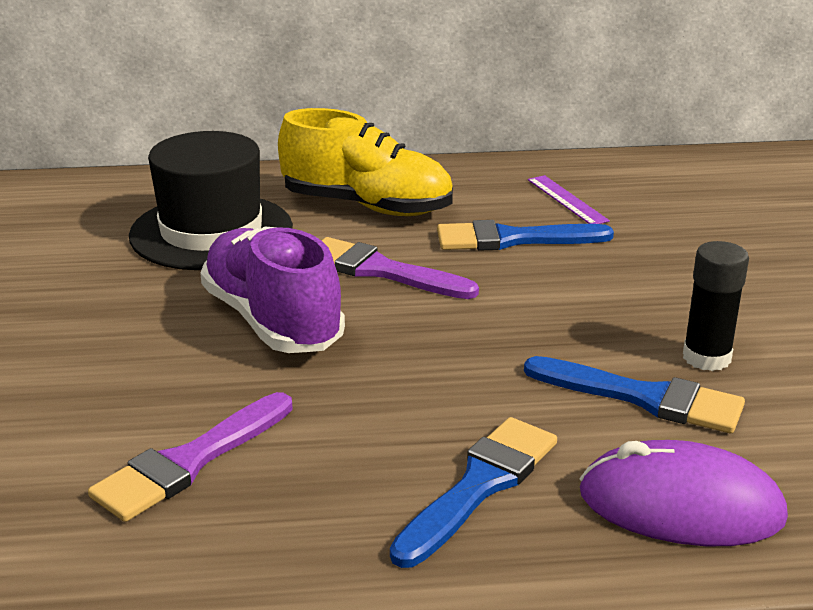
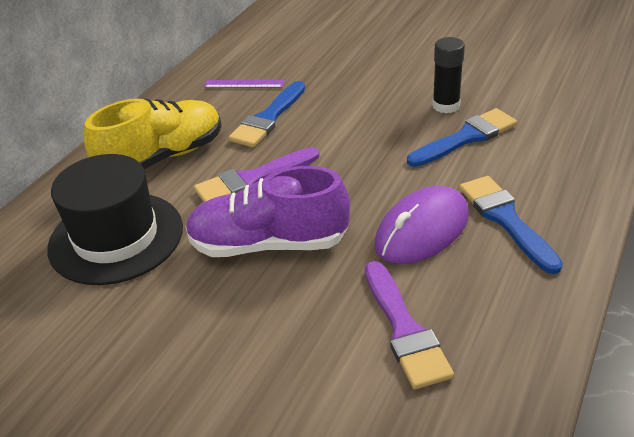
camera: 55 degrees left, 10 degrees up
(681, 505) = (561, 162): purple mouse -> purple mouse (422, 230)

